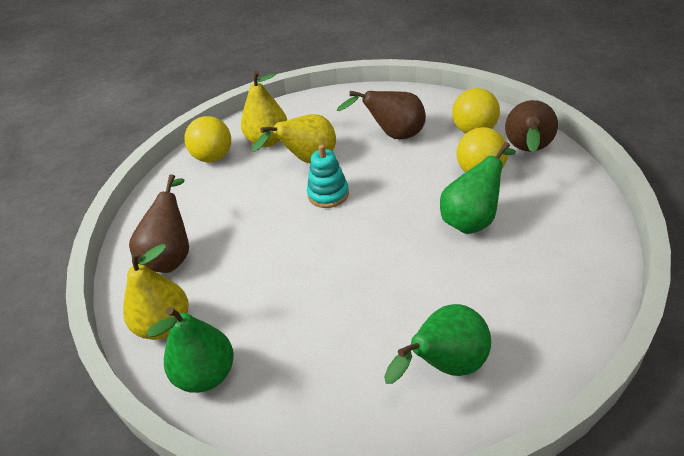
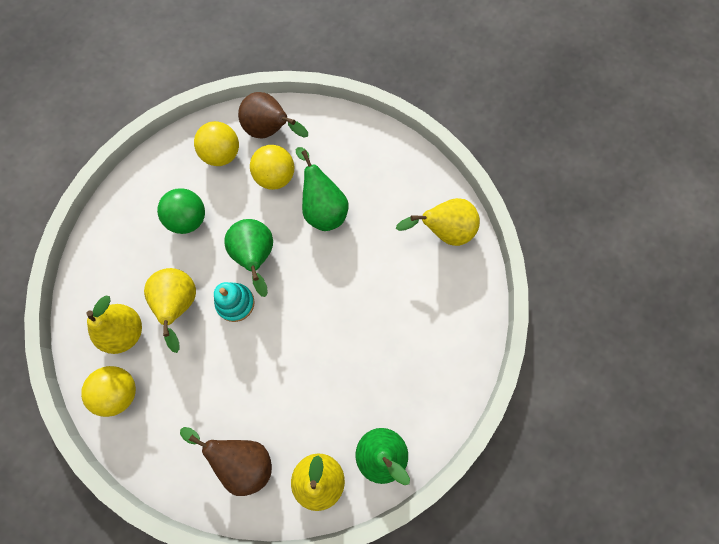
camera: 75 degrees left, 30 degrees up
(393, 135) = (188, 219): brown pear -> green ball
(445, 366) = (440, 289): green pear -> green pear (255, 257)
(529, 342) = (444, 231): none -> yellow pear

